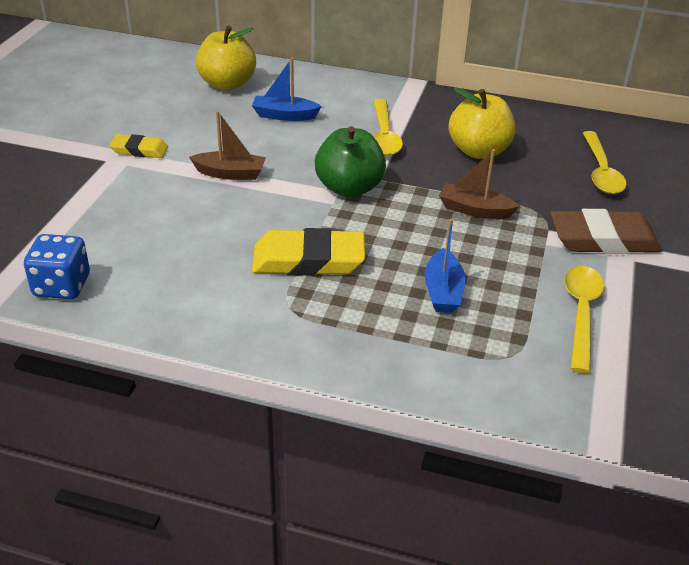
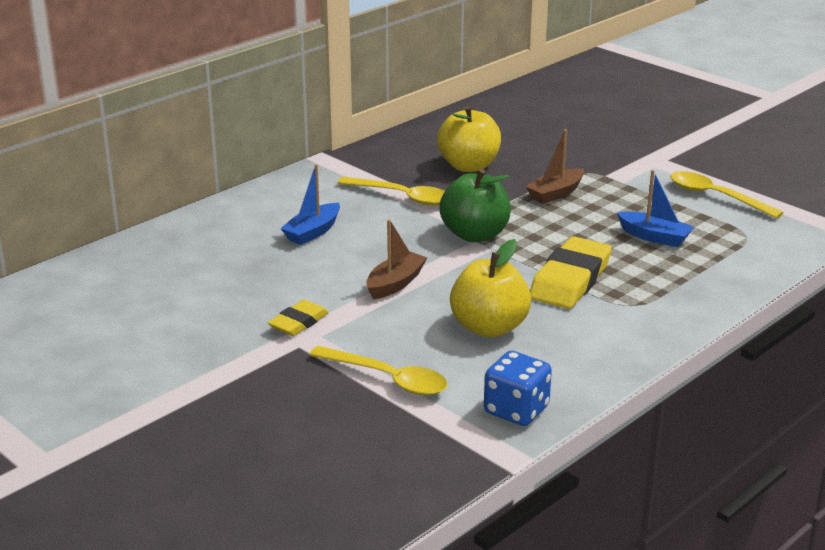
camera: 60 degrees left, 10 degrees down
(227, 84) = (210, 246): yellow apple -> yellow apple (489, 327)
(601, 171) = (544, 132): yellow spoon -> yellow spoon (387, 379)
(603, 239) = (634, 161): brown eraser -> none

